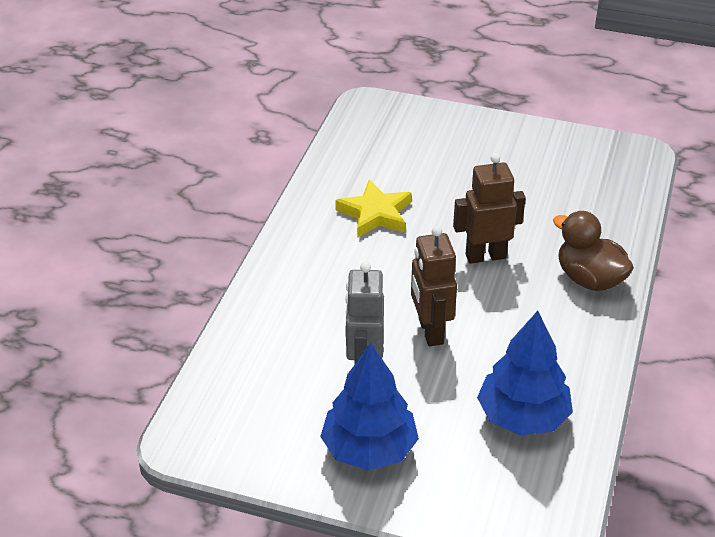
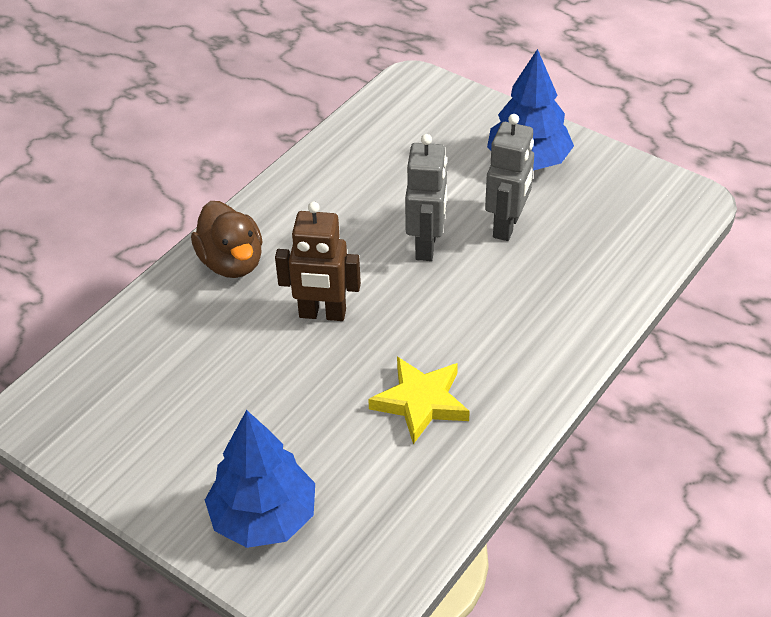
camera: 160 degrees left, 5 degrees up
(430, 331) = (426, 246): brown robot -> grey robot
(523, 417) = (384, 157): blue tree -> blue tree (264, 517)

